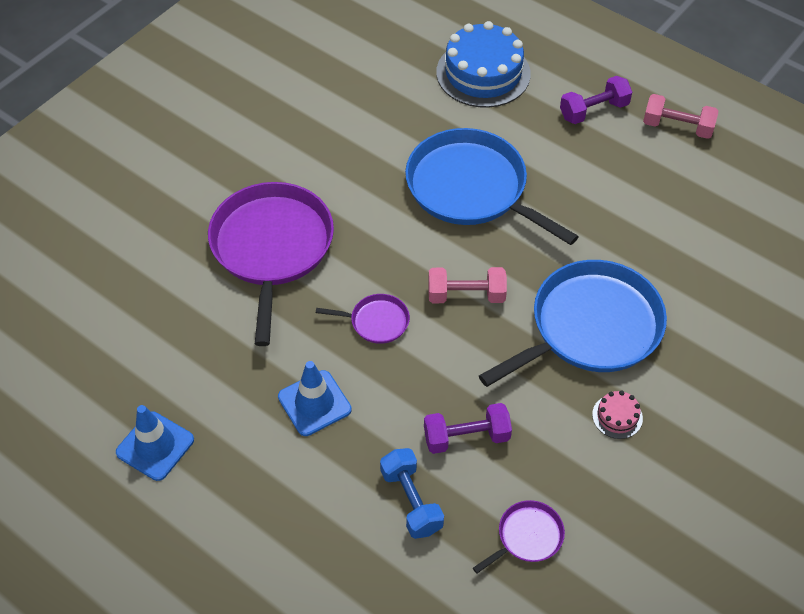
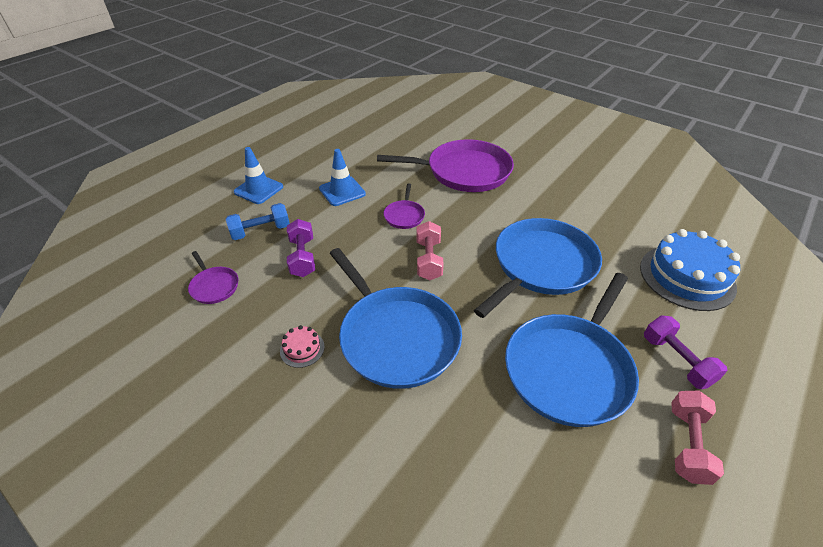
camera: 90 degrees right, 10 degrees down
(155, 446) = (324, 141): blue traffic cone -> blue traffic cone (258, 189)
(612, 188) = (570, 368): none -> blue pan

